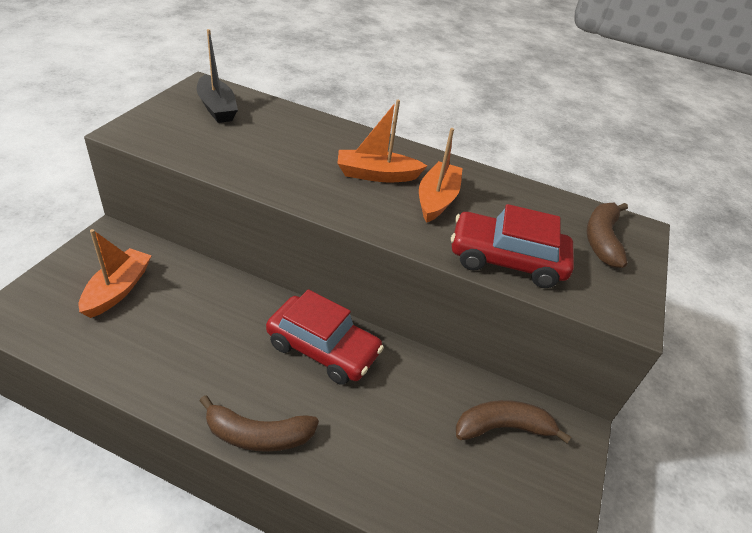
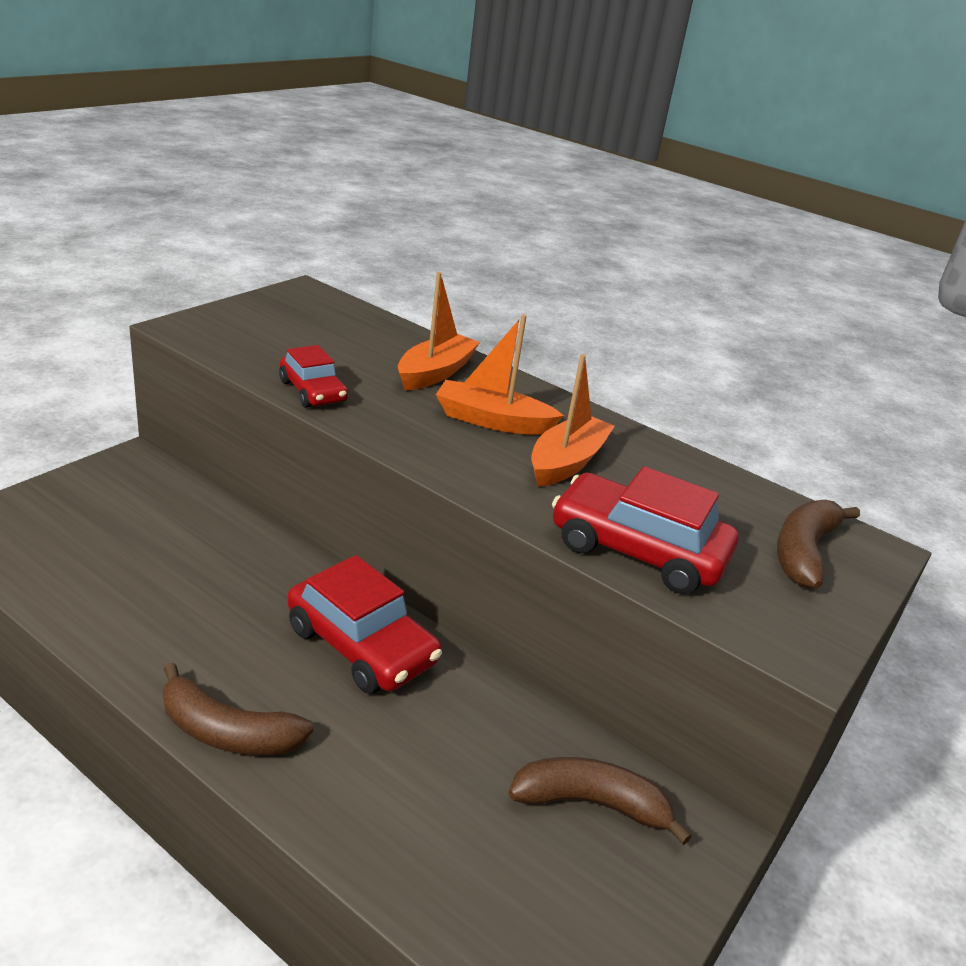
camera: 15 degrees right, 10 degrees down
(118, 290) = (118, 523): orange boat -> orange boat (435, 373)
(217, 108) = (310, 317): black boat -> none
(245, 172) = (313, 391): none -> red car

